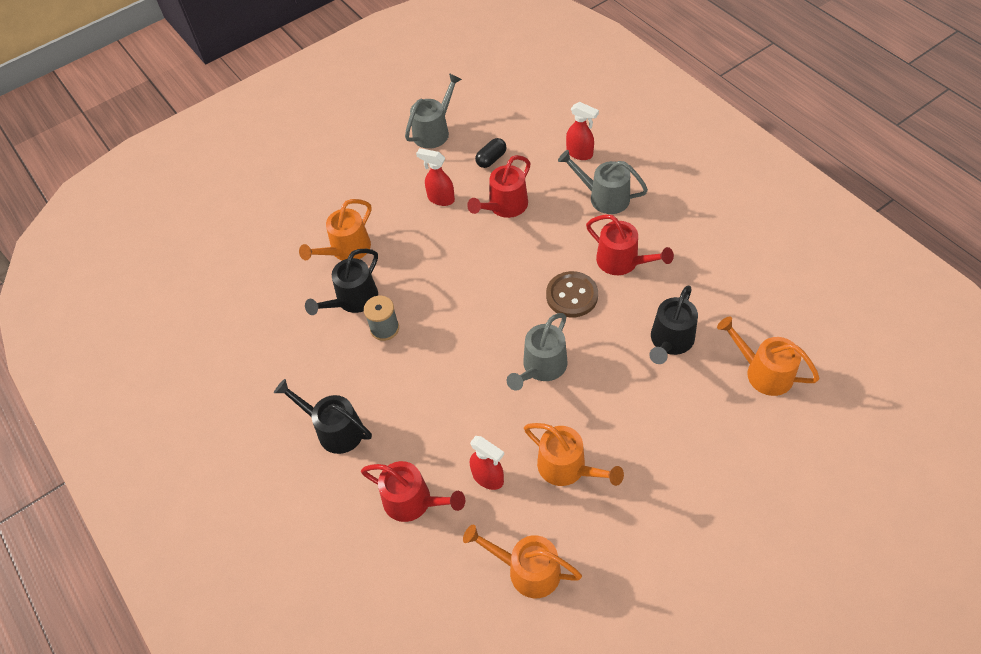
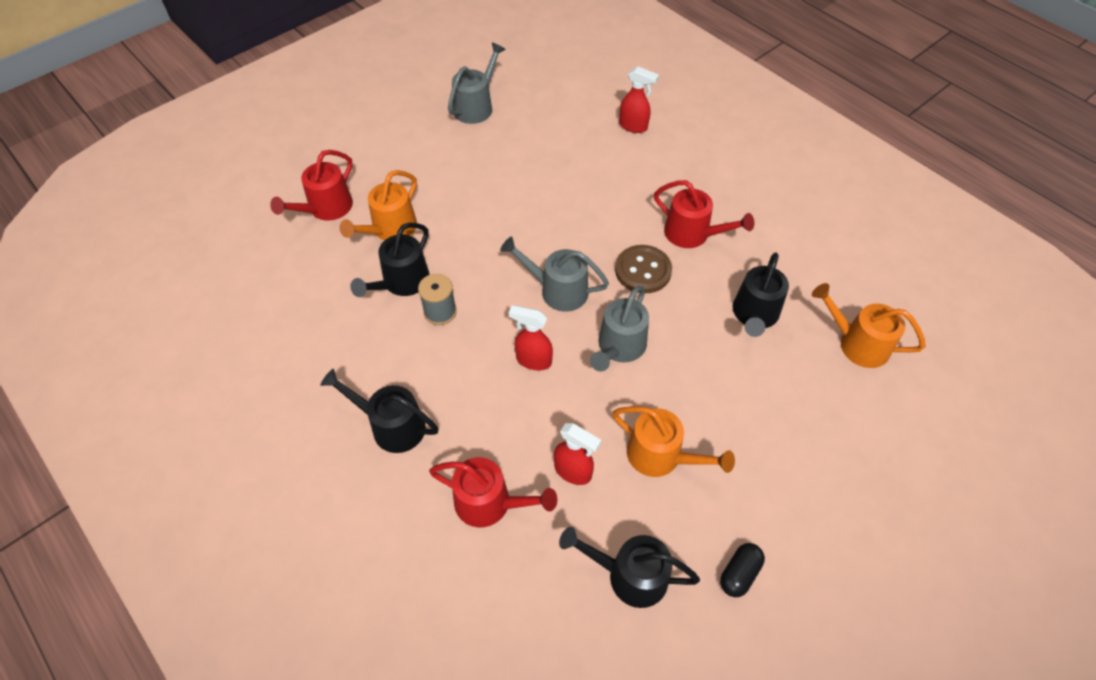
camera: 10 degrees left, 0 degrees up
(440, 199) = (489, 174): red spray bottle -> red spray bottle (533, 360)
(491, 159) = (540, 133): black capsule -> black capsule (739, 573)
(504, 206) = (560, 181): red watering can -> red watering can (326, 209)
(527, 570) = (629, 575): orange watering can -> black watering can
(603, 197) = (664, 169): grey watering can -> grey watering can (557, 290)

